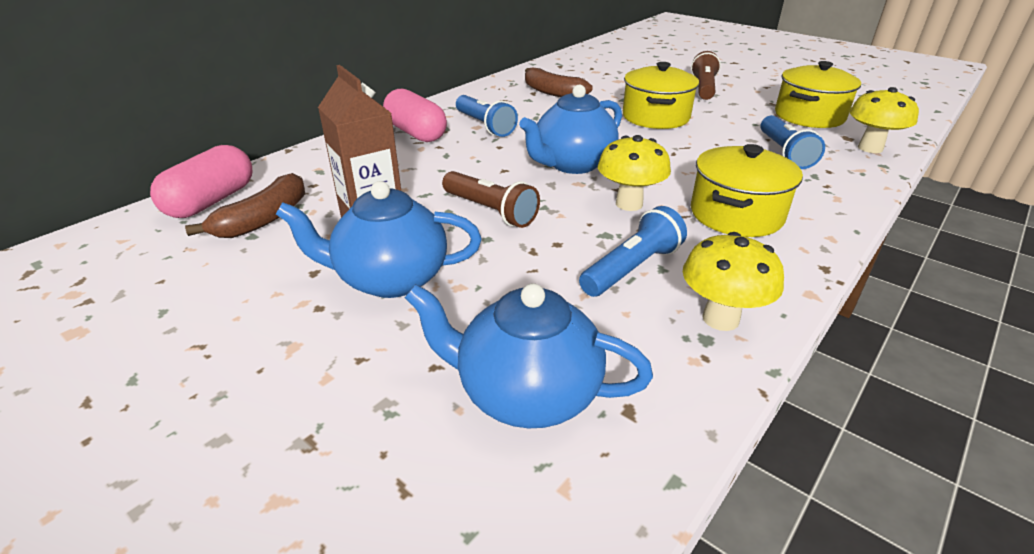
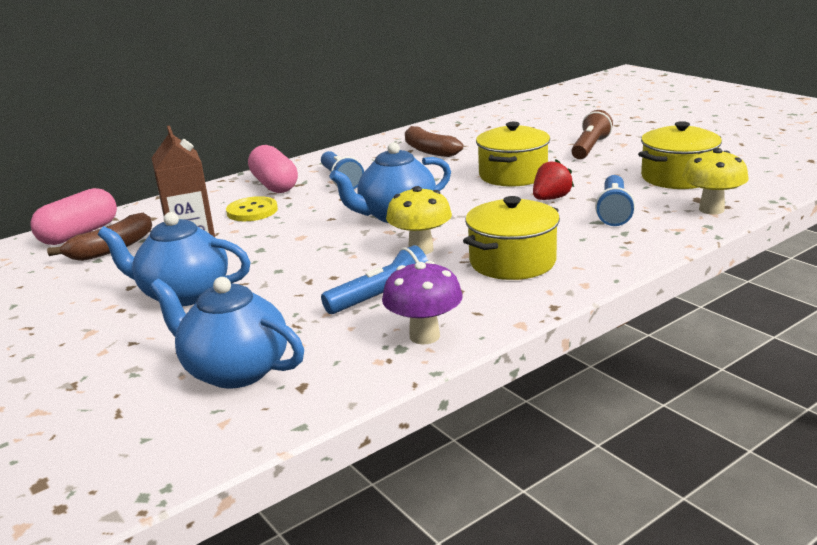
camera: 15 degrees right, 10 degrees down
(409, 164) = (252, 211): none -> yellow button
(490, 211) = (295, 250): brown flashlight -> none
(713, 141) = (551, 198): none -> red strawberry
(720, 319) = (424, 336): yellow mushroom -> purple mushroom

